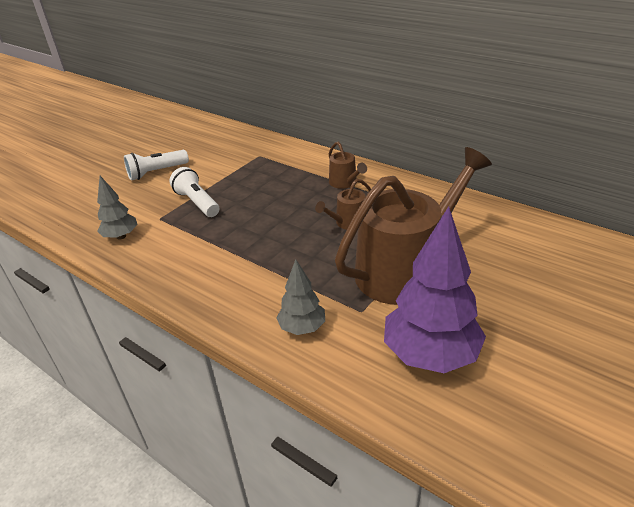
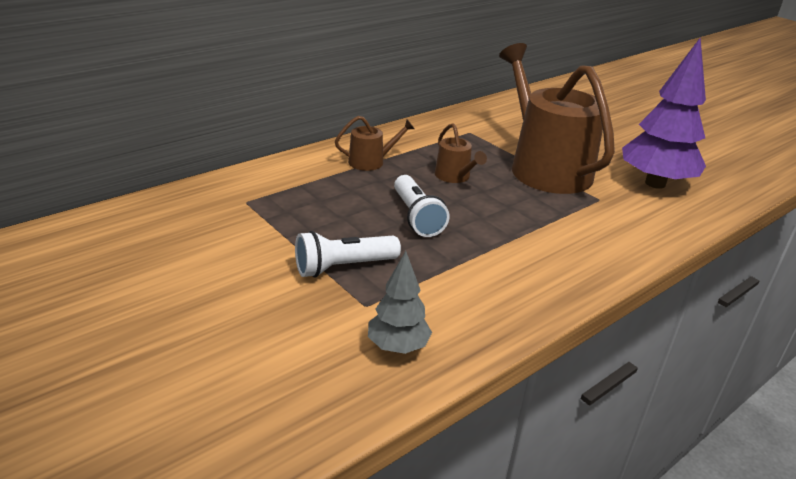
camera: 80 degrees left, 5 degrees down
(156, 172) = (209, 298): white flashlight -> white flashlight (416, 217)
(302, 328) = (620, 231): grey tree -> none

